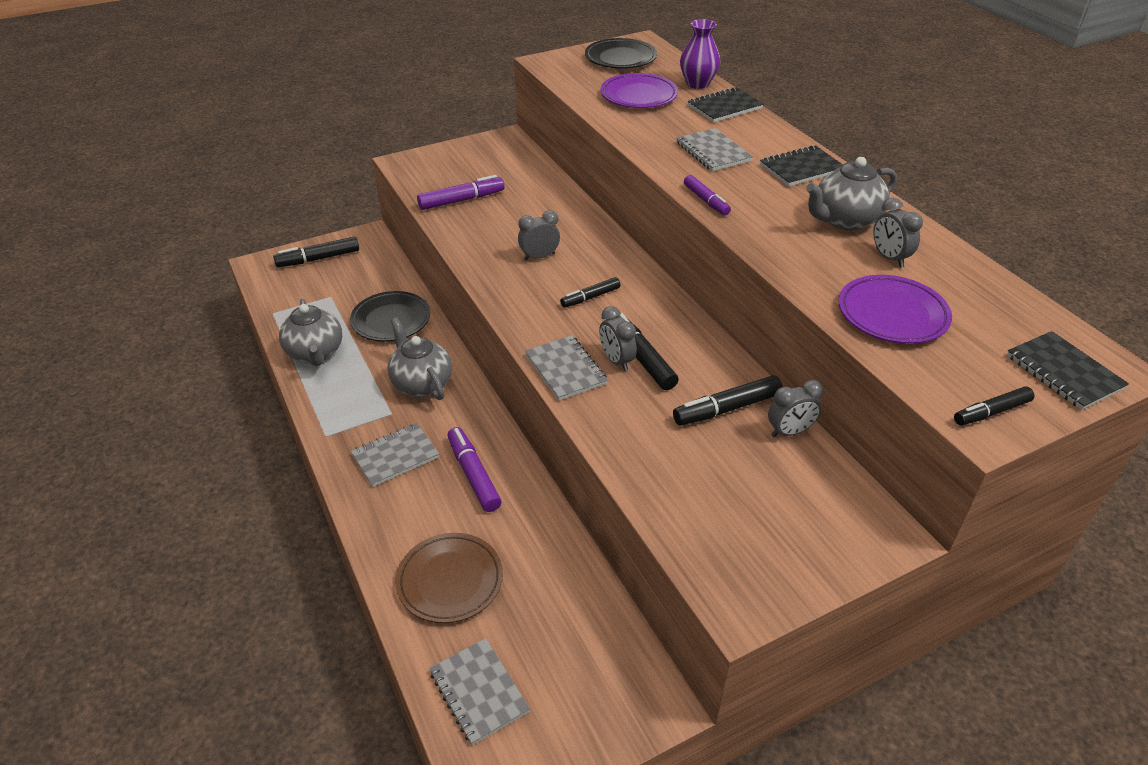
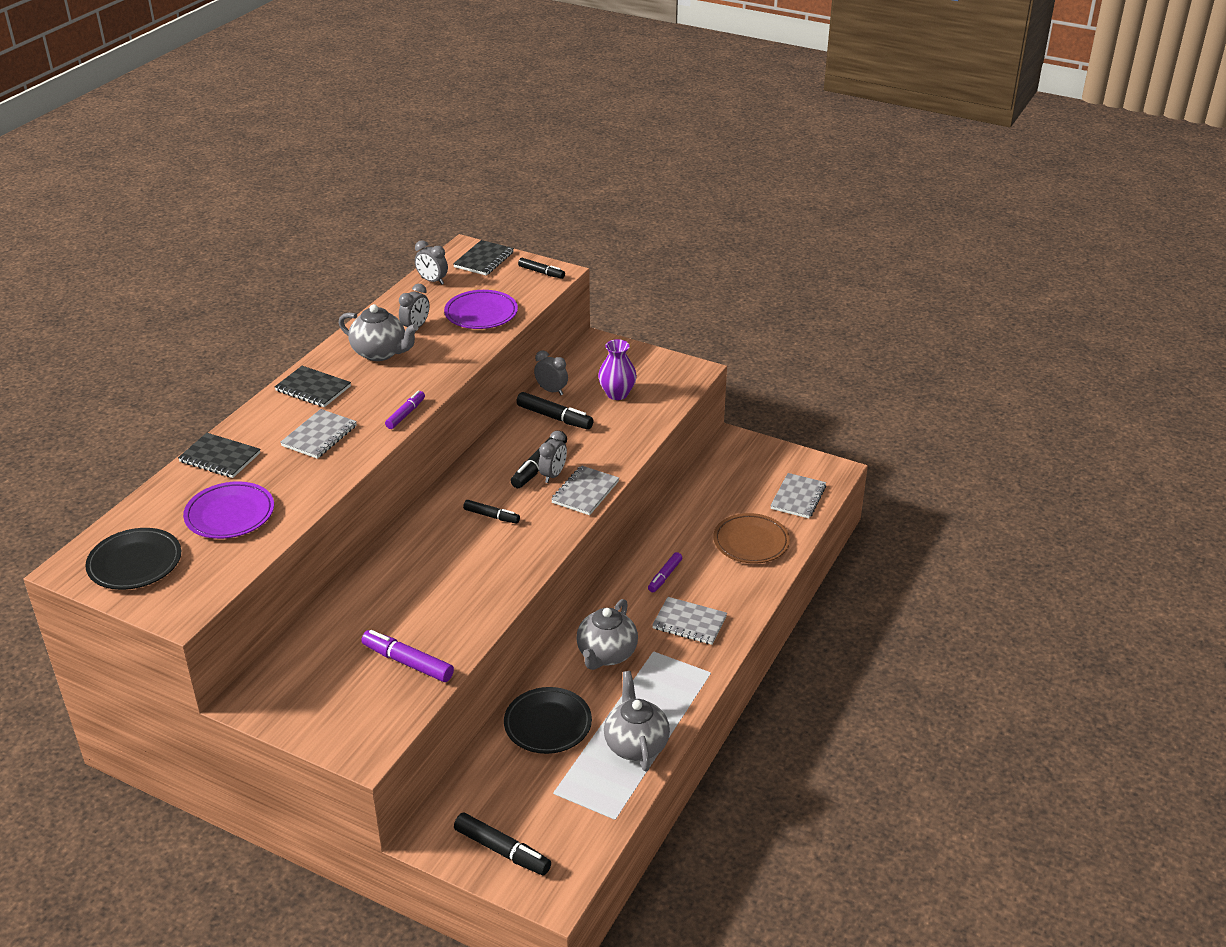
camera: 125 degrees left, 5 degrees down
(315, 353) = (636, 744): grey teapot -> grey teapot turned 45 degrees counterclockwise
(473, 475) = (664, 576): purple marker -> purple marker, size x0.65
(539, 257) = (460, 567): grey clock -> grey clock (432, 281)
(697, 84) = (173, 490): purple vase -> purple vase (617, 394)

